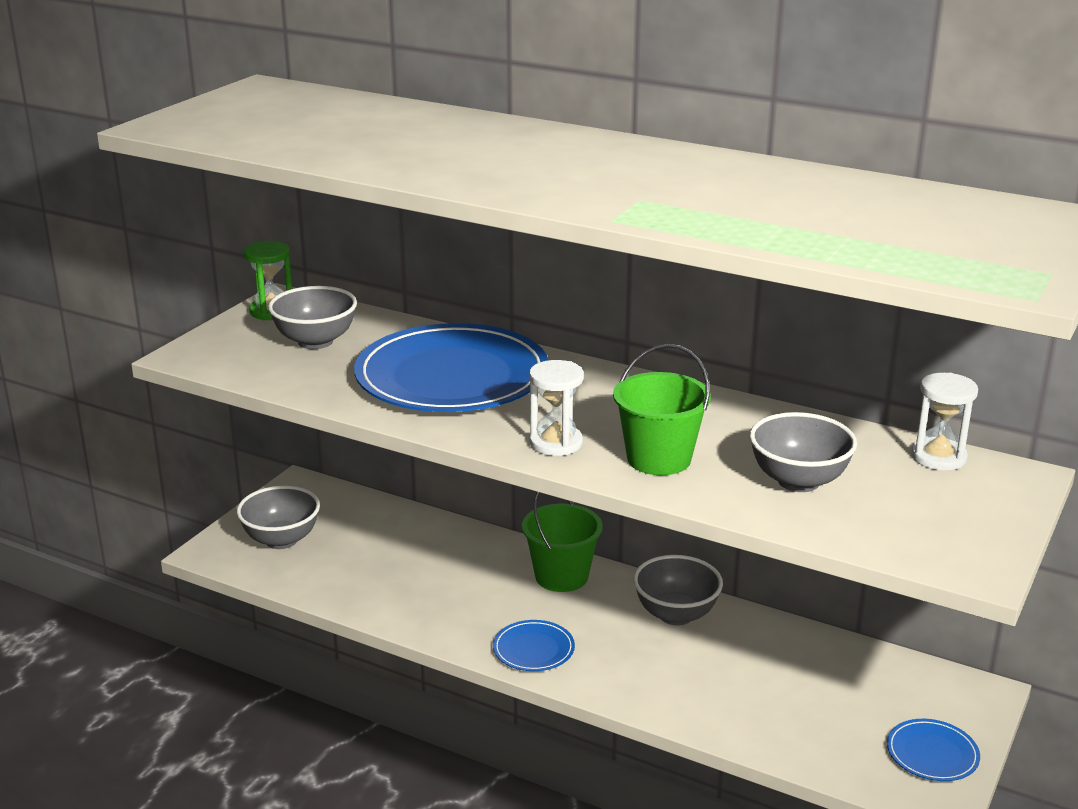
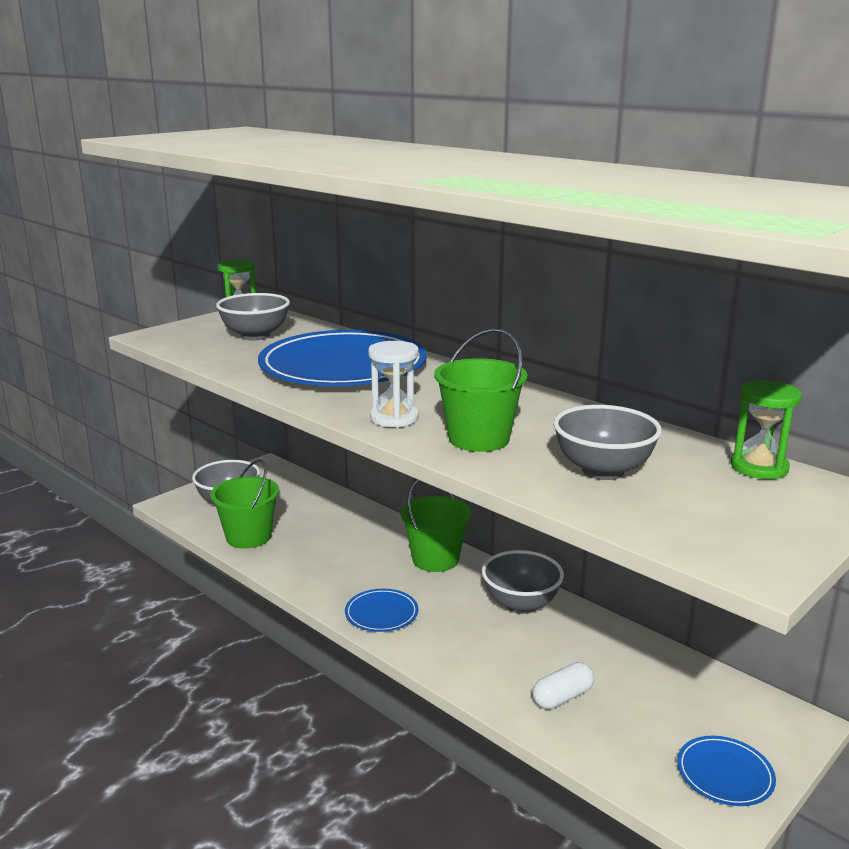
camera: 15 degrees right, 5 degrees down
(332, 581) = (248, 537): none -> green bucket
(758, 707) = (562, 697): none -> white capsule
(938, 457) = (759, 467): white hourglass -> green hourglass

